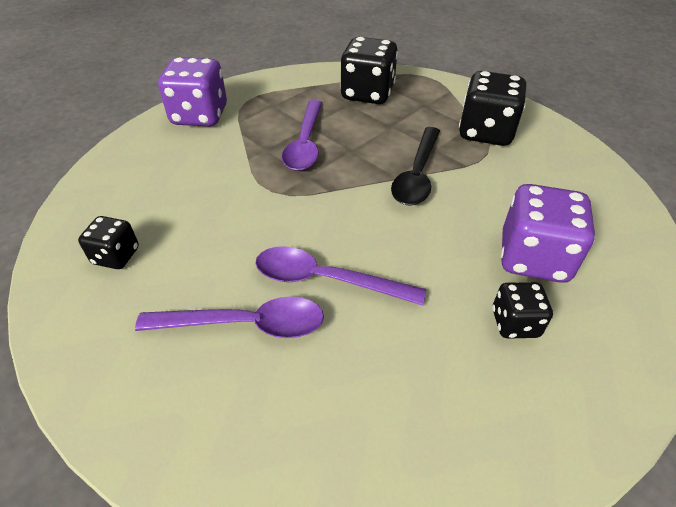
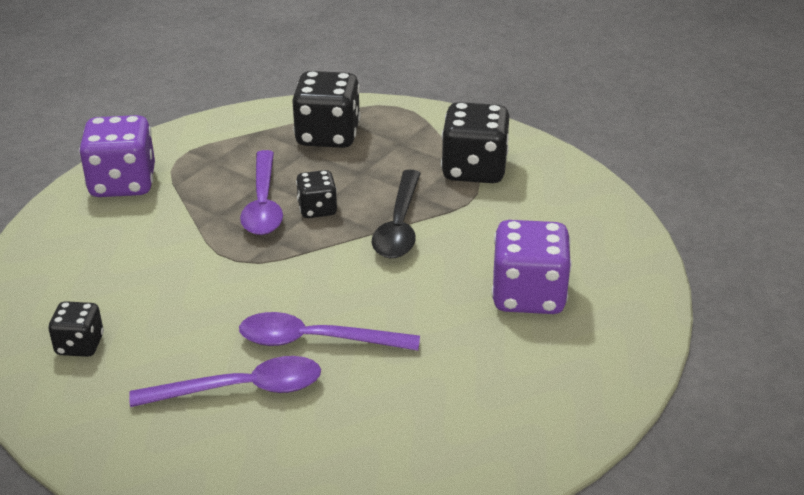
camera: 10 degrees left, 10 degrees down
(515, 323) = (510, 355): black dice -> black dice (317, 209)

